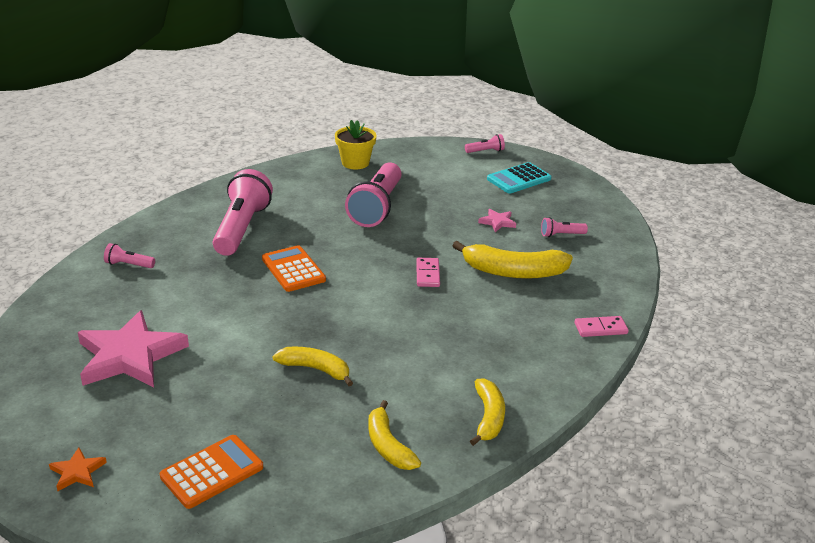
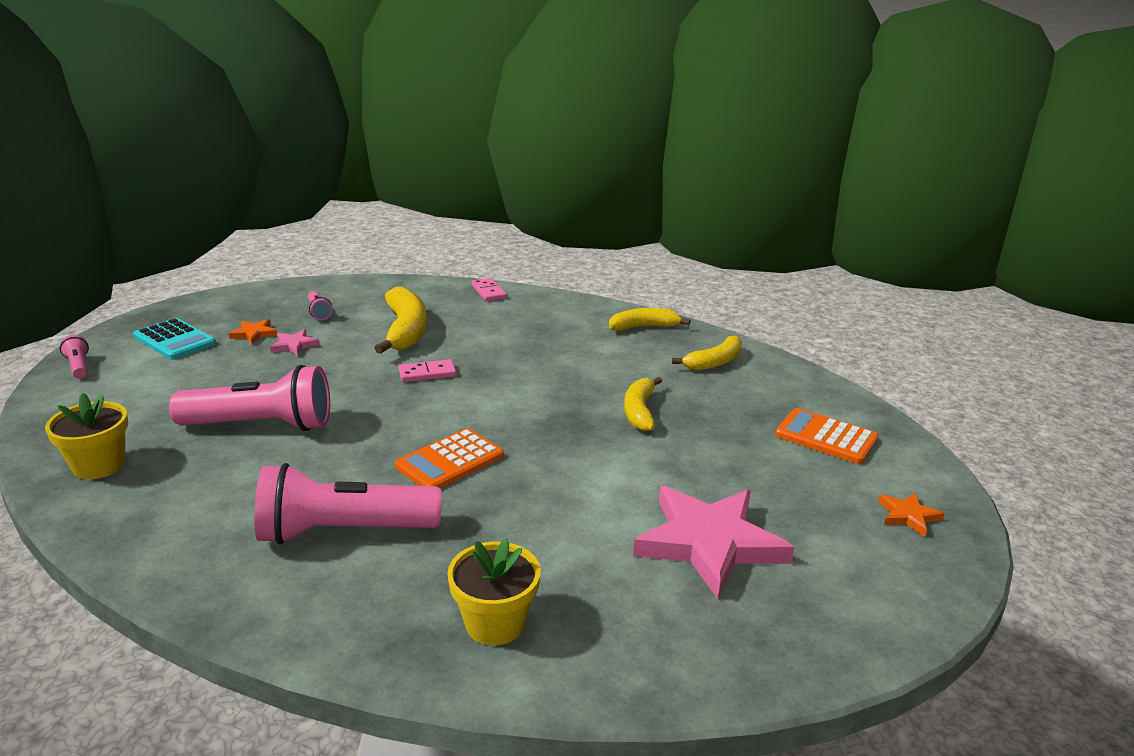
camera: 105 degrees left, 5 degrees down
(129, 265) = (495, 623): pink flashlight -> yellow flower pot
(523, 207) = (254, 334): none -> orange star

